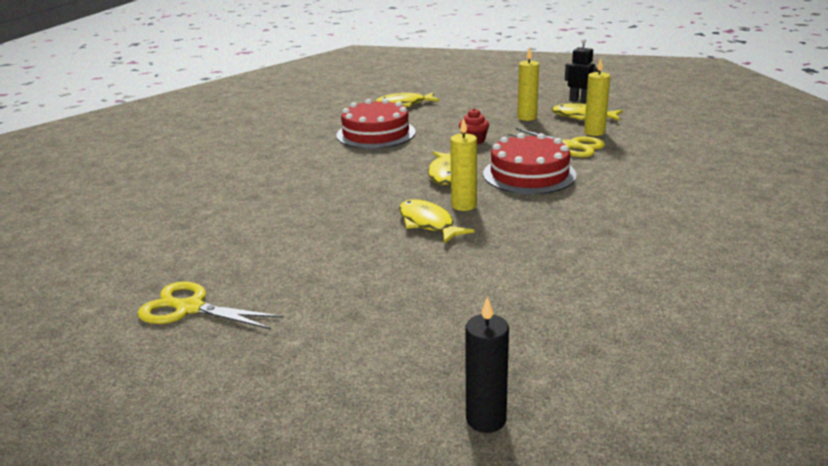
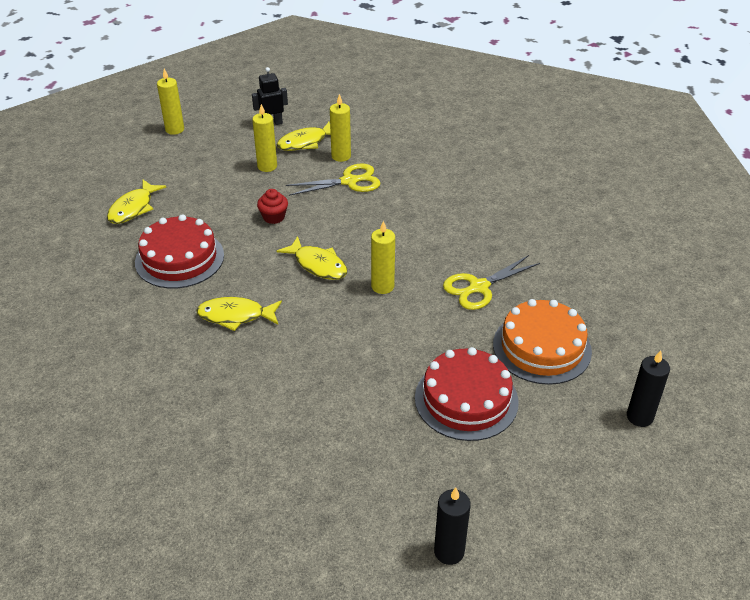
camera: 55 degrees left, 15 degrees up
(158, 362) = (449, 552): none -> black candle
(189, 308) = (385, 507): yellow scissors -> yellow scissors (478, 287)
(428, 224) = (390, 319): yellow fish -> yellow fish (235, 316)
(506, 82) = (175, 129): none -> yellow candle
(506, 310) = (542, 347): none -> orange cake
(529, 174) = (371, 228): red cake -> red cake (466, 399)

